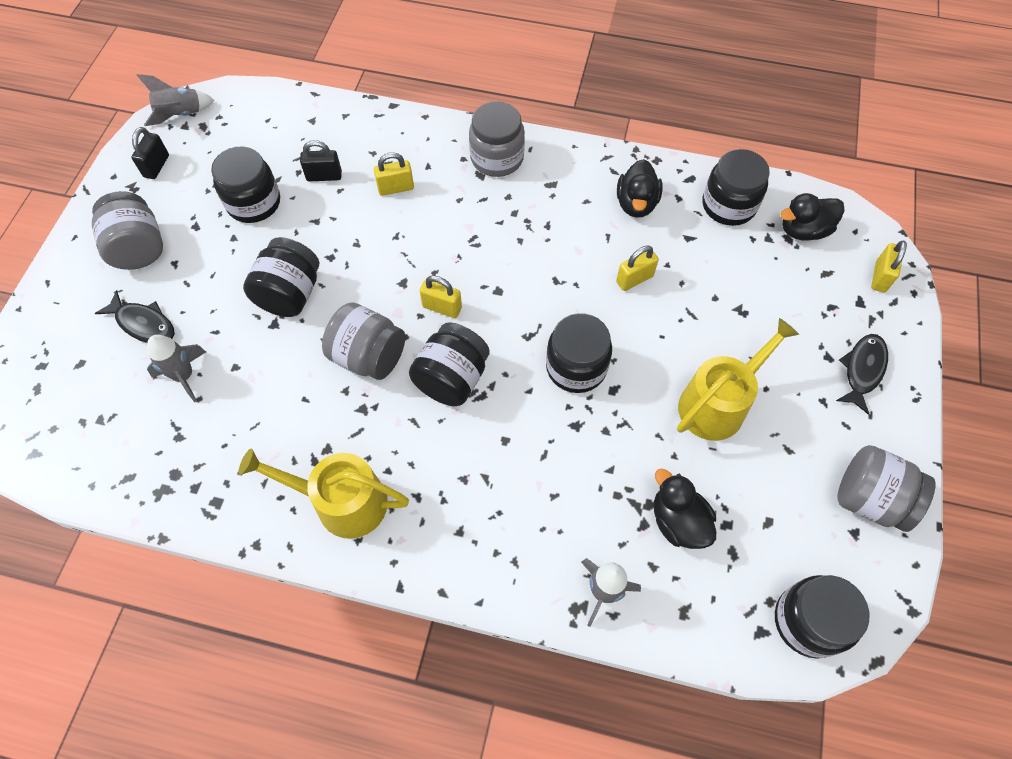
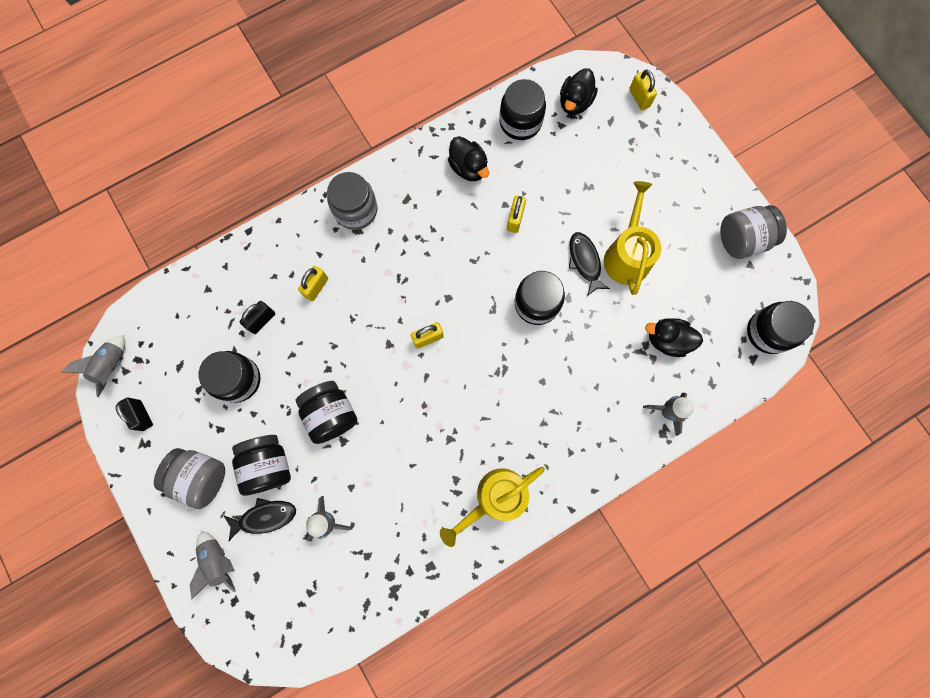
camera: 45 degrees left, 15 degrees up
(72, 323) = (219, 560): none -> grey rocket
(368, 356) = (419, 406): grey jar -> none
(452, 379) = (479, 375): black jar -> black jar (268, 465)
(862, 370) = (678, 167): black fish -> black fish (585, 262)

